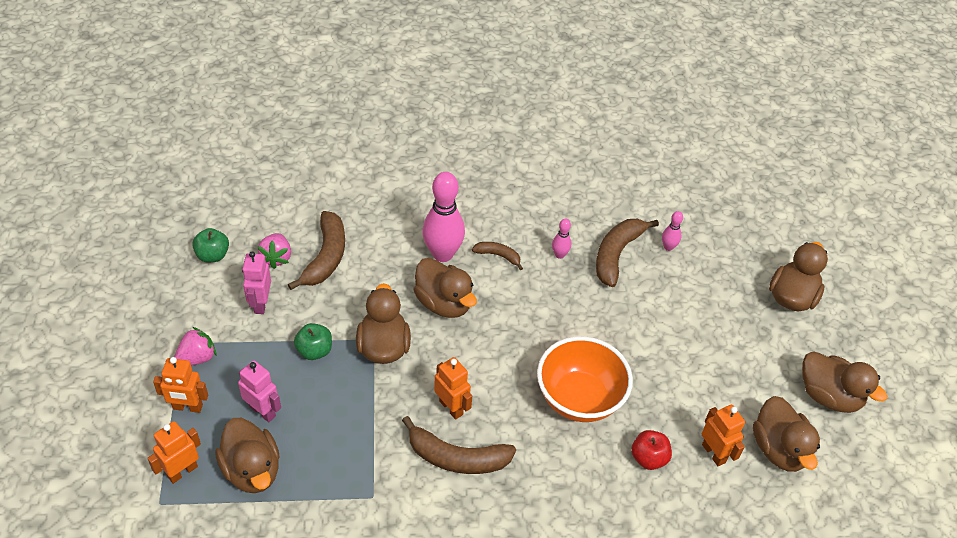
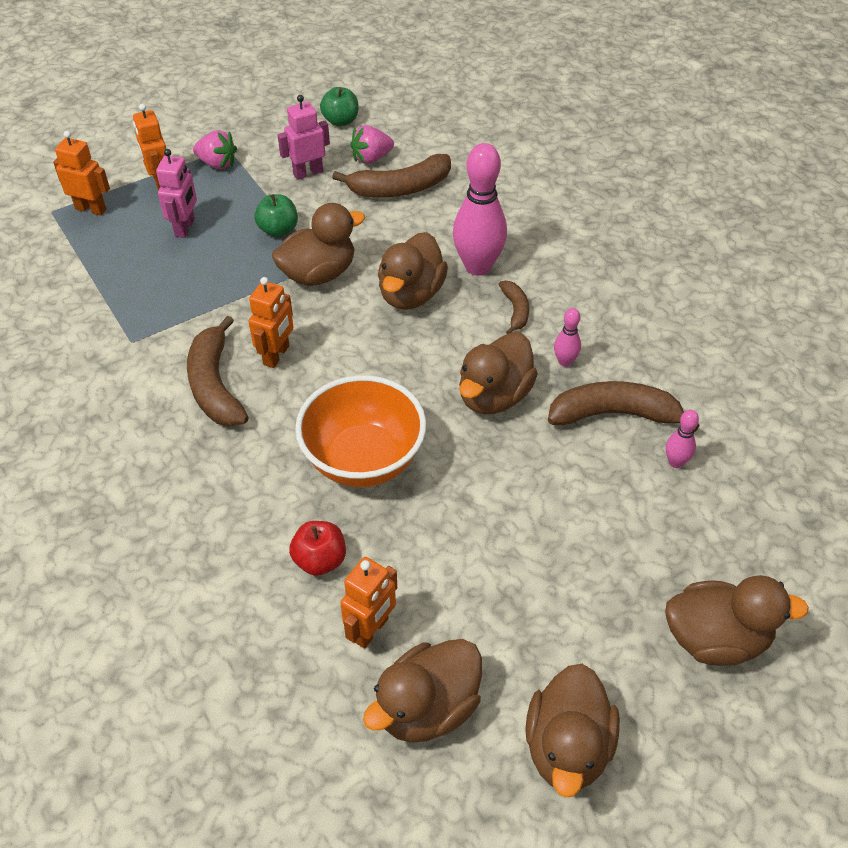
camera: 65 degrees right, 0 degrees up
(252, 470) = (116, 249): brown duck -> brown duck (494, 396)

